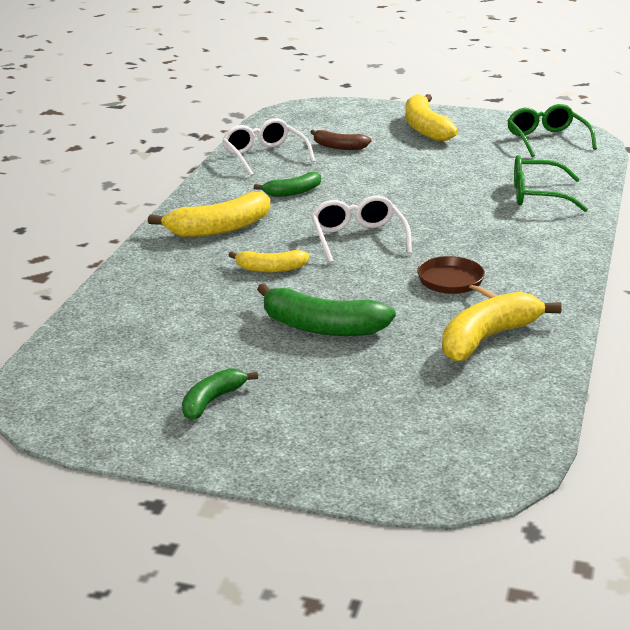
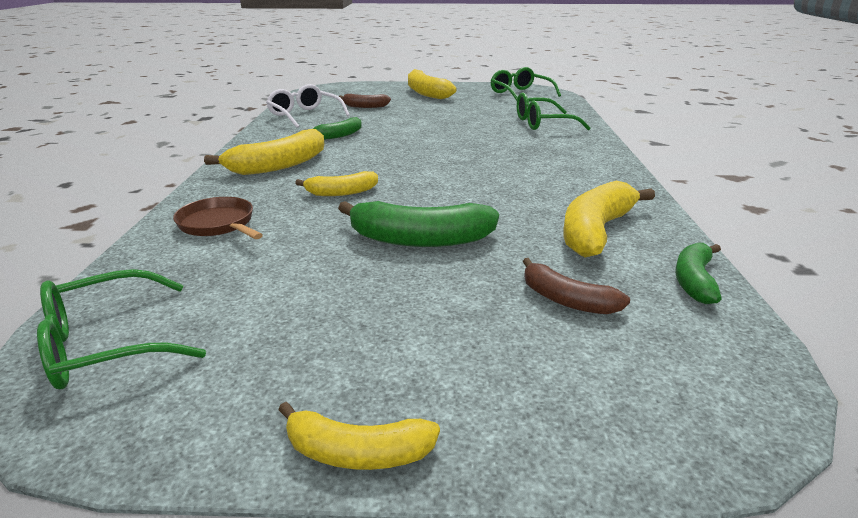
camera: 15 degrees left, 0 degrees up
(68, 380) = (106, 345): none -> green glasses
(212, 401) = (320, 346): green banana -> green banana (694, 280)
(217, 463) = (357, 452): none -> yellow banana
(358, 238) = (414, 162): white glasses -> none
(414, 394) = (566, 300): none -> brown banana
(453, 283) = (524, 187): brown pan -> brown pan (219, 224)

